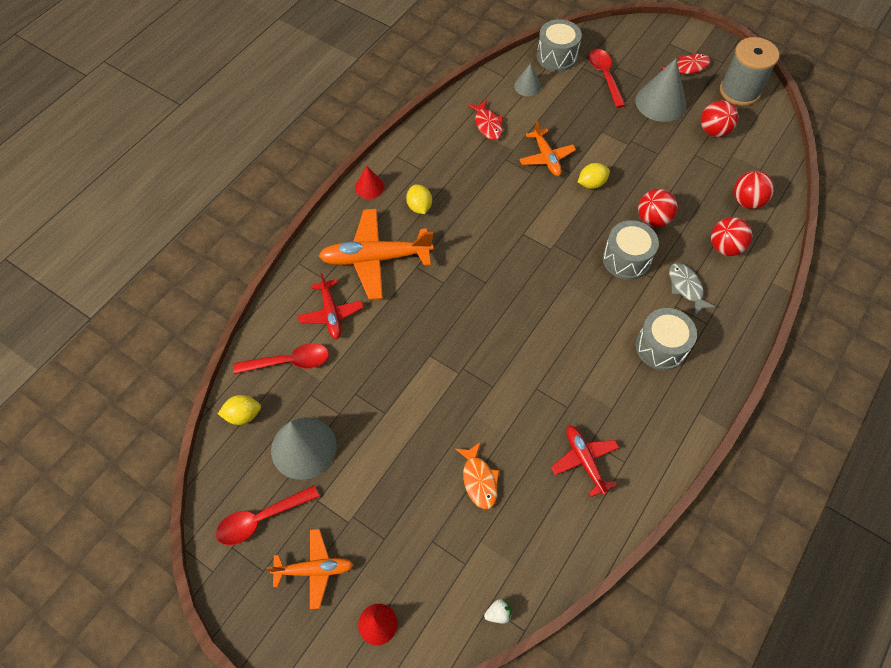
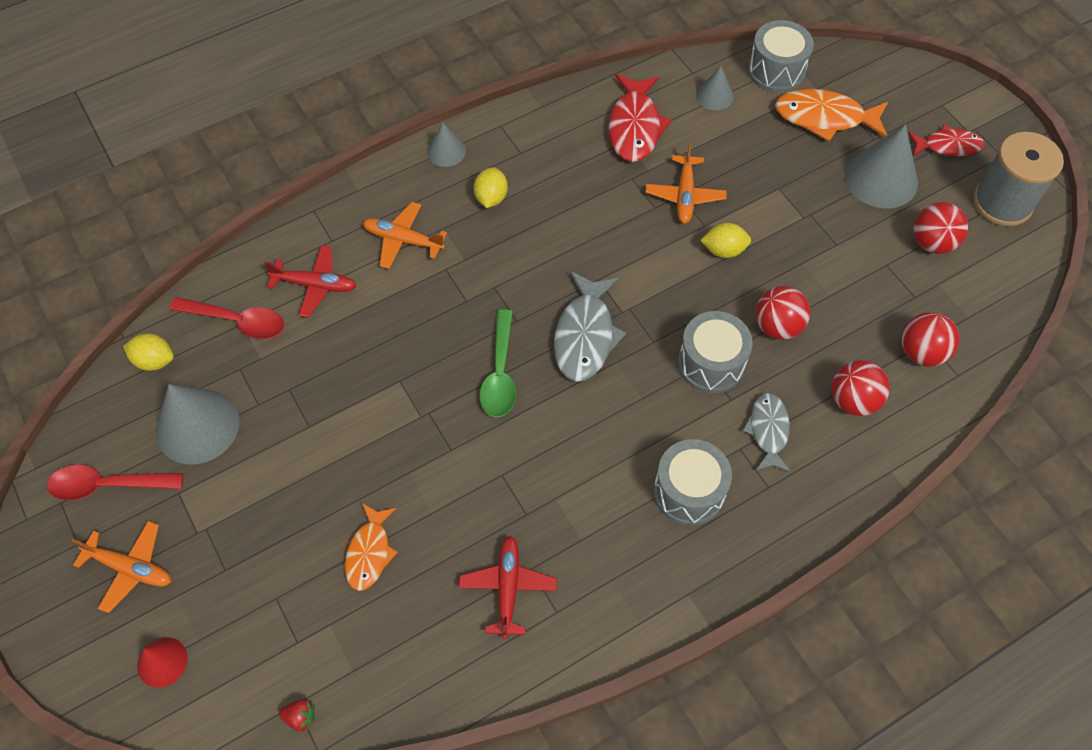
camera: 25 degrees right, 0 degrees up
(331, 314) = (315, 285): red plane -> red plane turned 90 degrees counterclockwise
(369, 187) = (446, 151): red cone -> grey cone
(375, 259) = (403, 240): orange plane -> orange plane, size x0.59
(487, 124) = (635, 127): red fish -> red fish, size x1.55
(495, 322) = (500, 373): none -> green spoon
(498, 613) = (300, 717): white strawberry -> red strawberry
(536, 274) = (585, 335): none -> grey fish
(604, 76) = (825, 118): red spoon -> orange fish

